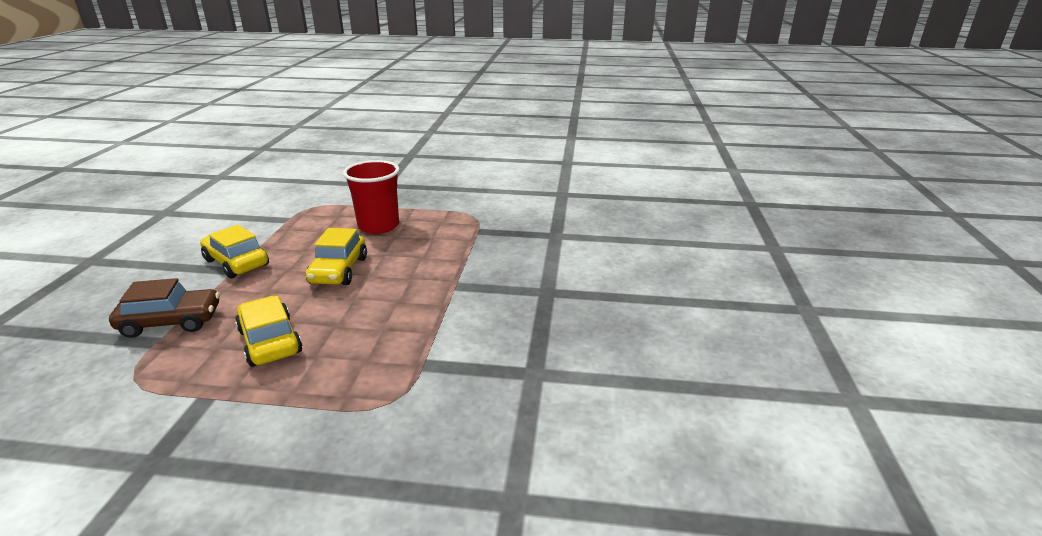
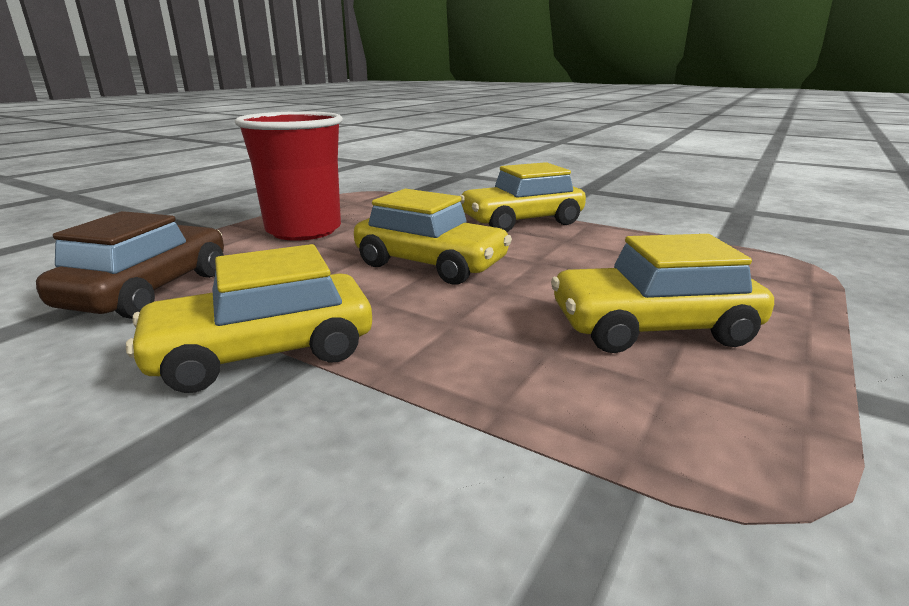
camera: 65 degrees left, 5 degrees down
(171, 322) = (511, 453): brown car -> brown car (149, 290)
(432, 281) = (521, 221): none -> yellow car

